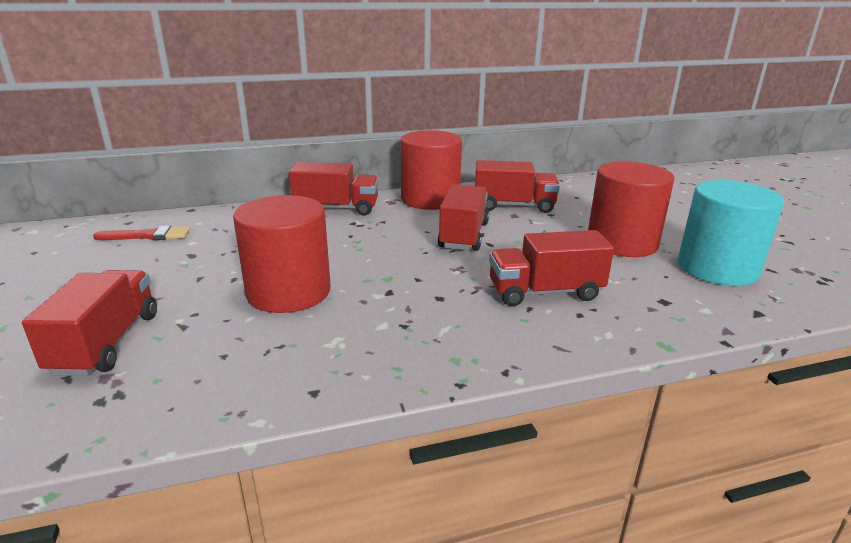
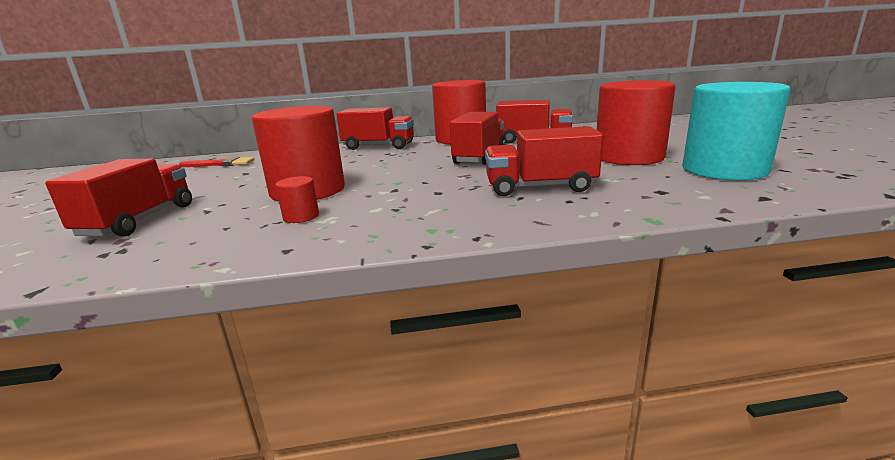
camera: 10 degrees right, 5 degrees down
(303, 338) = (301, 217): none -> red cylinder

